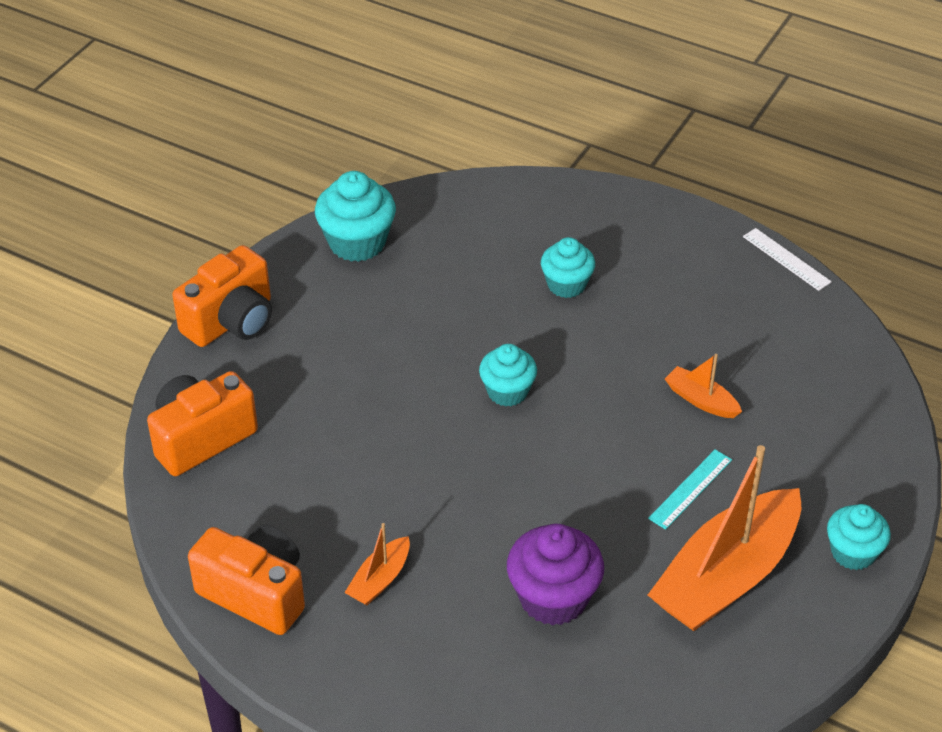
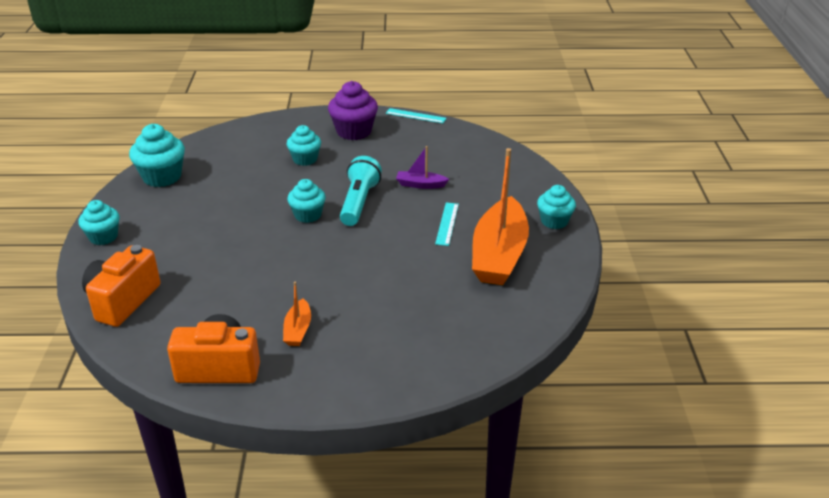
camera: 30 degrees left, 10 degrees down
(231, 321) = (103, 237): orange camera -> turquoise cupcake
(553, 598) = (411, 299): purple cupcake -> purple cupcake (354, 131)
(591, 397) = (359, 202): none -> turquoise flashlight
(701, 400) = (420, 185): orange boat -> purple boat
(786, 259) = (415, 116): white ruler -> turquoise ruler

